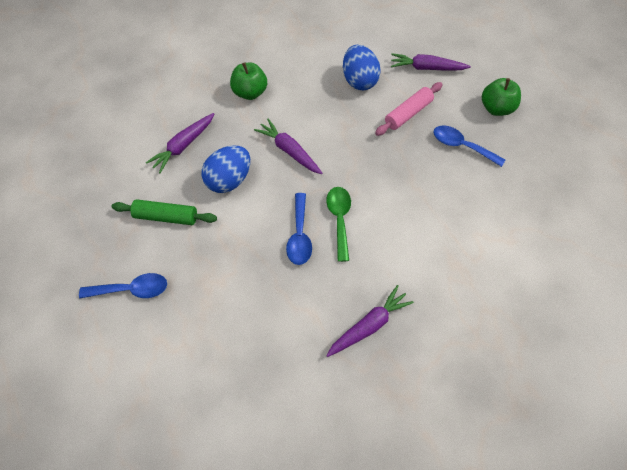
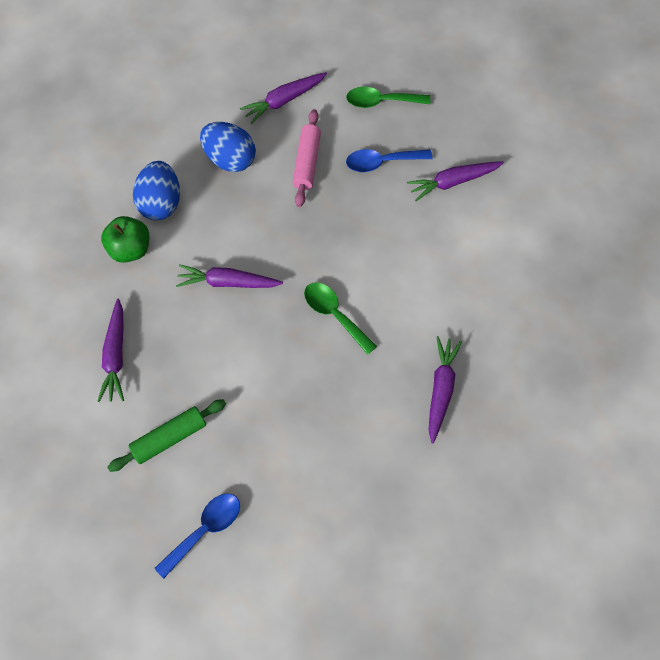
camera: 40 degrees left, 5 degrees up
(229, 180) = (197, 355): blue egg -> blue egg (161, 203)
(299, 235) = (312, 357): blue spoon -> none
(496, 108) = (381, 101): green apple -> green spoon
(504, 192) = (452, 182): none -> purple carrot

